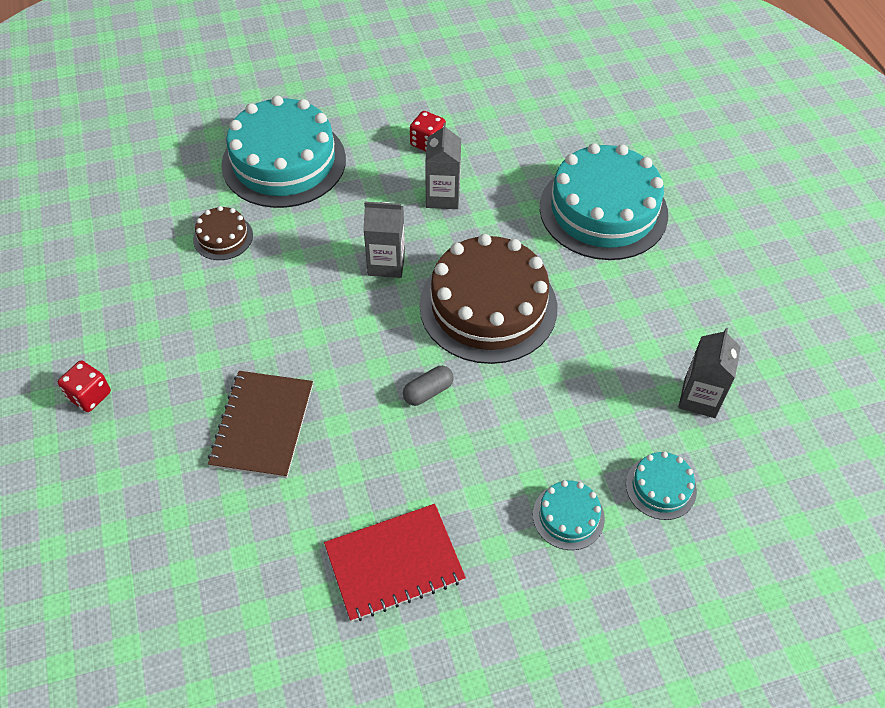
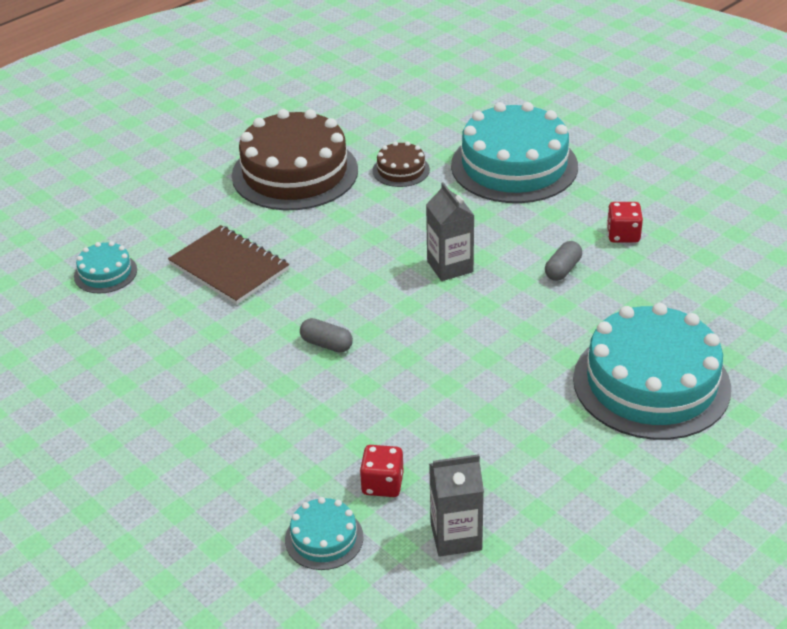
camera: 65 degrees right, 15 degrees down
(89, 395) = (199, 175): red dice -> red dice (382, 484)
(263, 425) = (229, 267): brown notebook -> brown notebook turned 60 degrees clockwise
(394, 563) = (142, 388): red notebook -> none
(442, 197) = (562, 269): grey carton -> grey capsule
(488, 306) = (453, 346): brown cake -> brown cake (295, 172)
(568, 516) = (250, 481): turquoise cake -> turquoise cake (105, 273)

